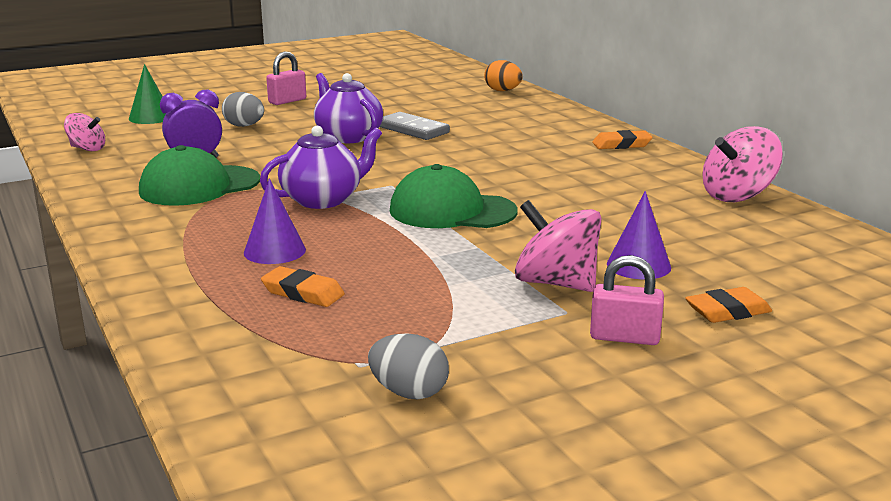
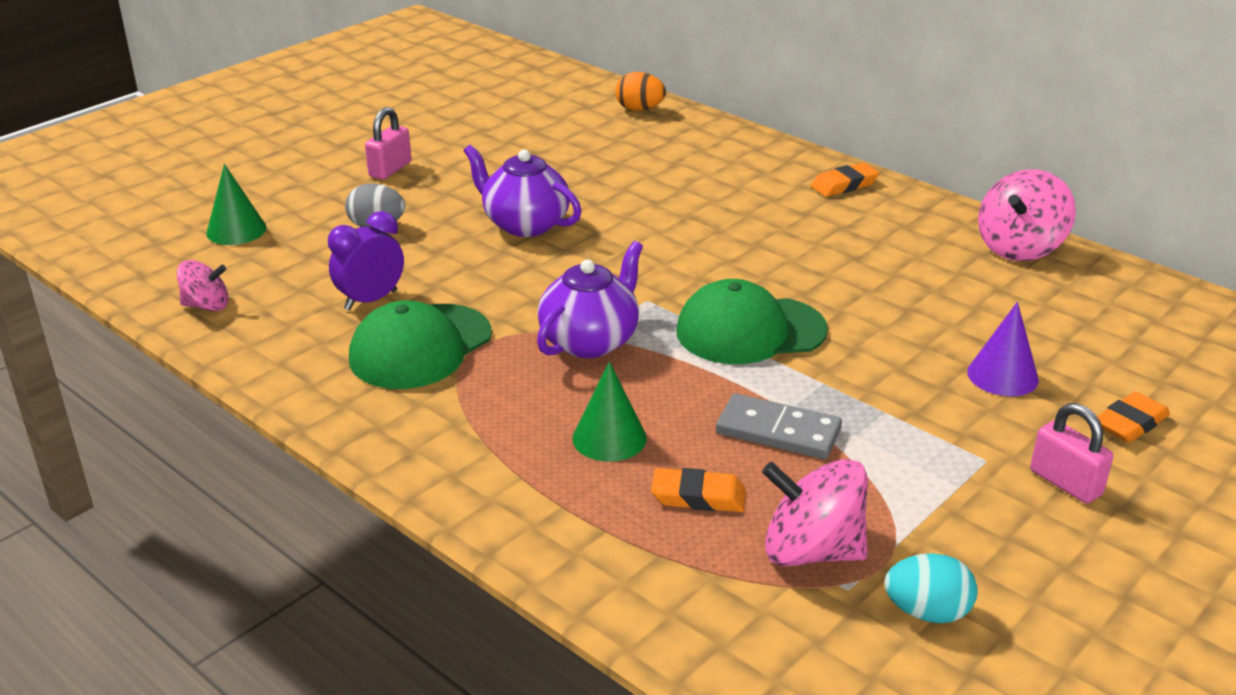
camera: 20 degrees left, 10 degrees up
(274, 251) = (609, 438): purple cone -> green cone
(409, 393) = (927, 612): grey egg -> turquoise egg
(412, 129) = (591, 198): grey domino -> grey domino (778, 431)
(556, 283) = (944, 420): pink spinning top -> pink spinning top (811, 551)
(624, 337) = (1065, 483): pink padlock -> pink padlock turned 60 degrees clockwise

